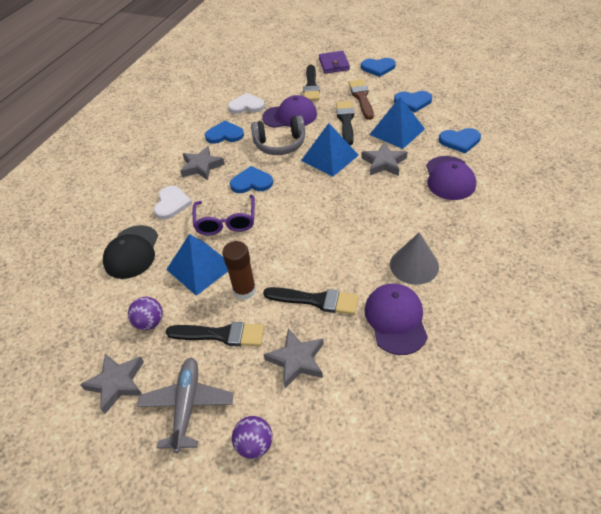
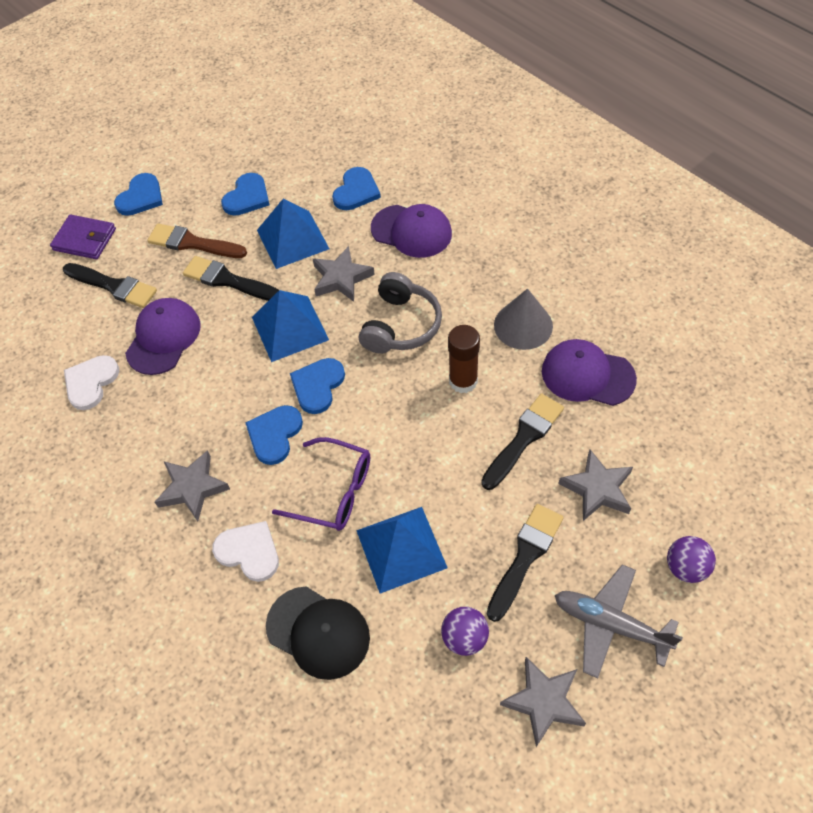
camera: 65 degrees left, 10 degrees up
(224, 134) = (139, 434): blue heart -> blue heart (317, 386)
(244, 290) = (469, 508): brown glue stick -> brown glue stick (463, 381)
(280, 144) = (218, 373): grey headphones -> grey headphones (400, 325)

